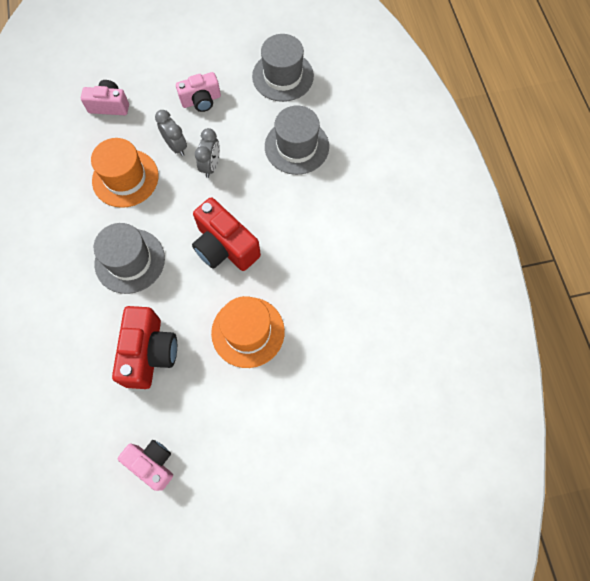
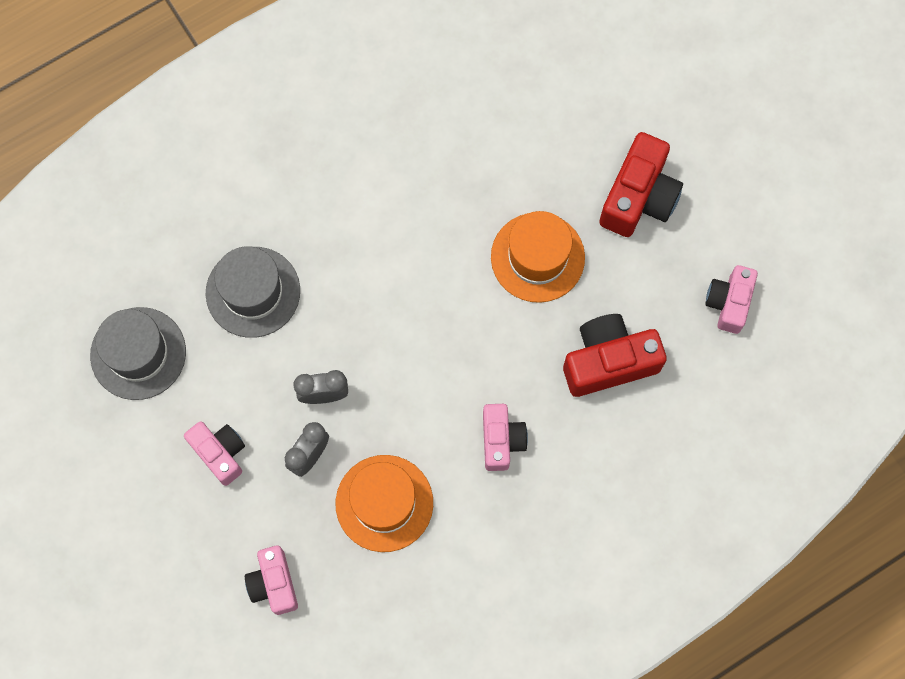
camera: 110 degrees left, 5 degrees up
(130, 261) = (501, 440): grey hat -> pink camera
(225, 247) = (437, 328): red camera -> red camera (639, 197)

